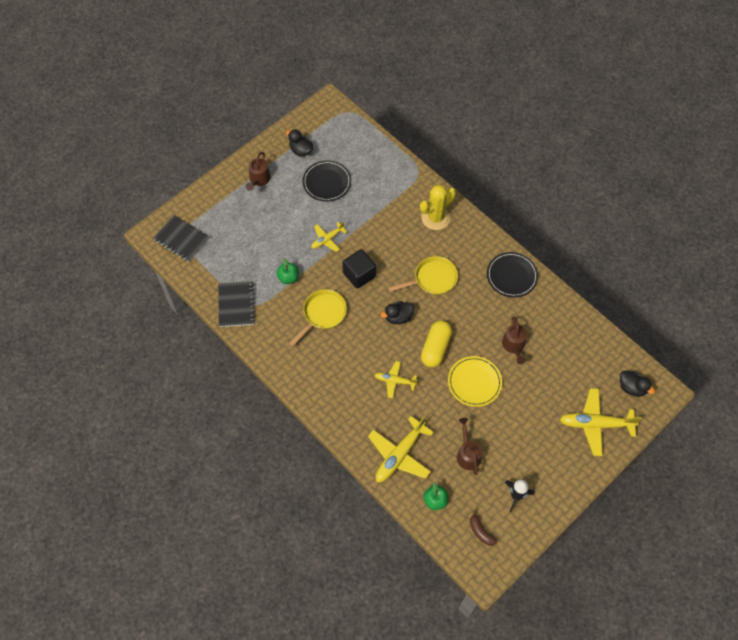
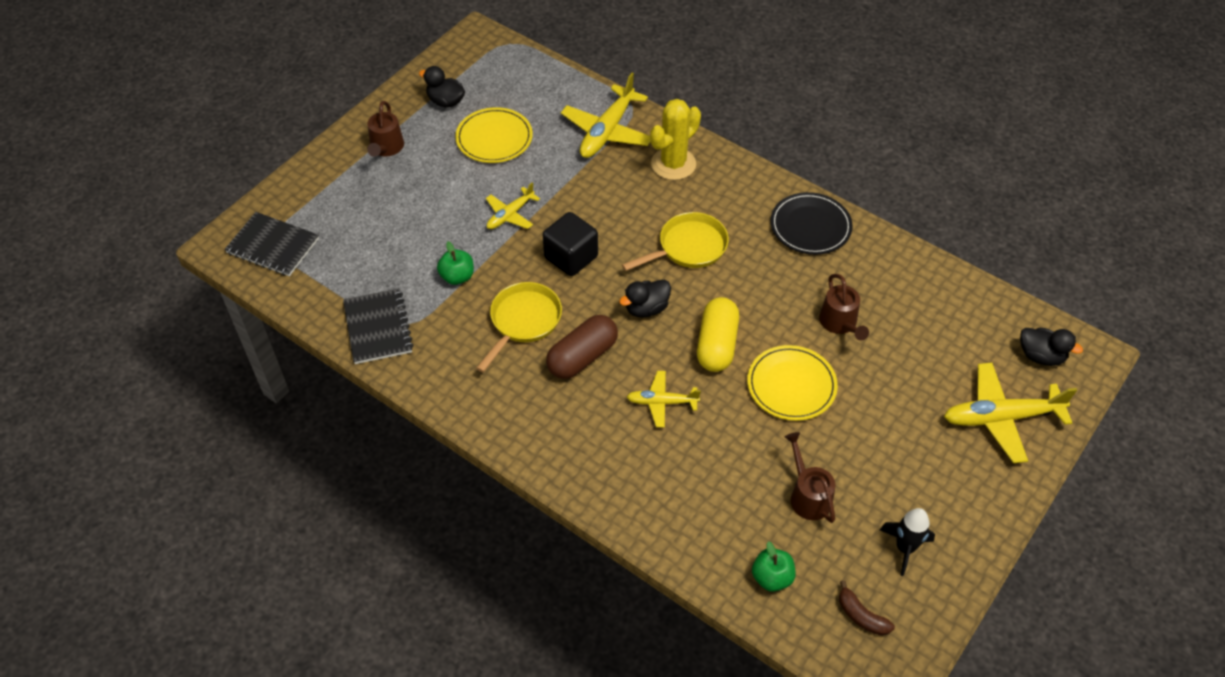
camera: 10 degrees left, 10 degrees down
(327, 182) = (494, 138): black plate -> yellow plate
(353, 343) = (582, 357): none -> brown capsule
(399, 455) = (695, 515): yellow plane -> yellow plane (607, 131)

